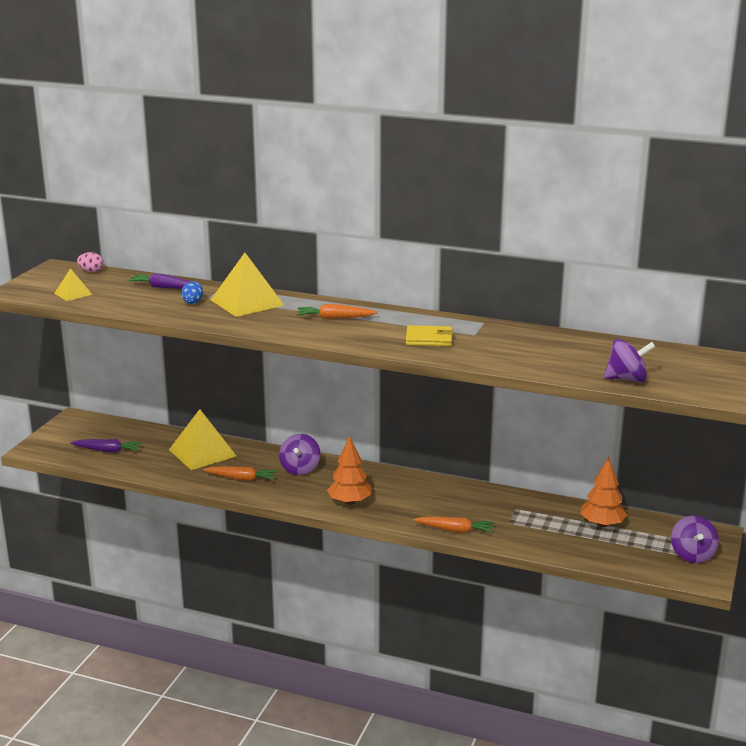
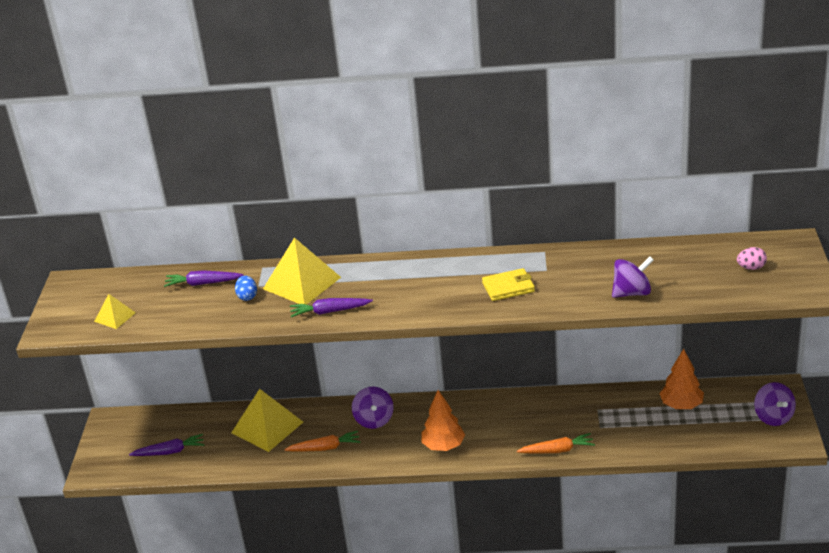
camera: 15 degrees left, 10 degrees up
(91, 271) = (110, 279): pink egg -> pink egg (751, 268)
(254, 324) = (329, 312): none -> purple carrot
(334, 318) = (402, 282): orange carrot -> none
(627, 379) = (714, 292): purple spinning top -> purple spinning top (632, 293)

